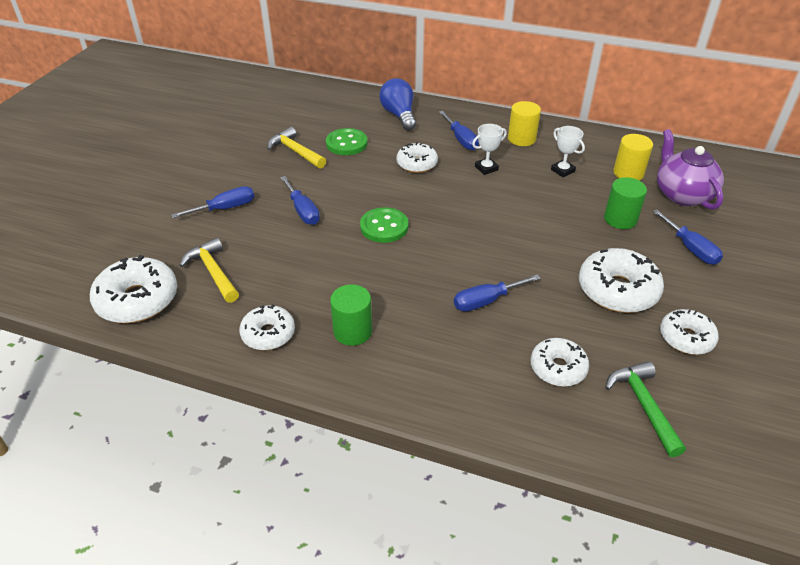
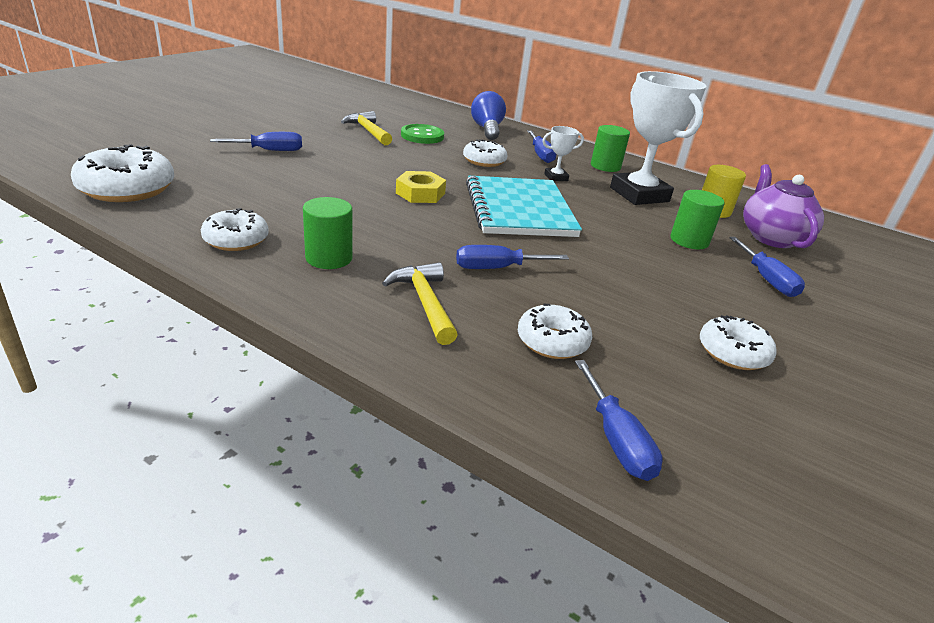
camera: 10 degrees right, 10 degrees down
(213, 272) = (220, 187): yellow hammer -> yellow hammer (425, 303)
(303, 211) = (344, 167): blue screwdriver -> blue screwdriver (616, 440)
(384, 227) = (420, 193): green button -> yellow nut
(473, 222) = (519, 210): none -> turquoise notebook
(521, 139) = (605, 166): yellow cylinder -> green cylinder
(562, 170) = (639, 194): white trophy -> white trophy, size x2.26
(617, 290) = (660, 293): white donut -> none
(643, 405) = (649, 402): green hammer -> none

